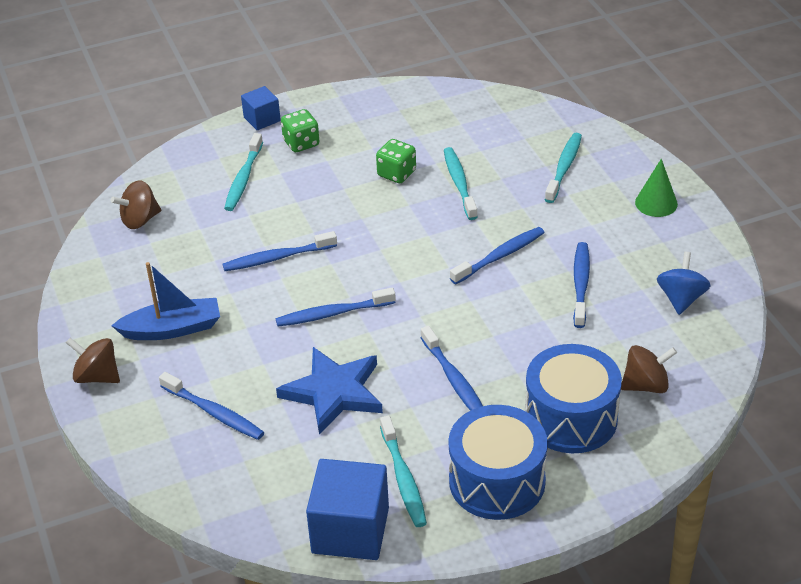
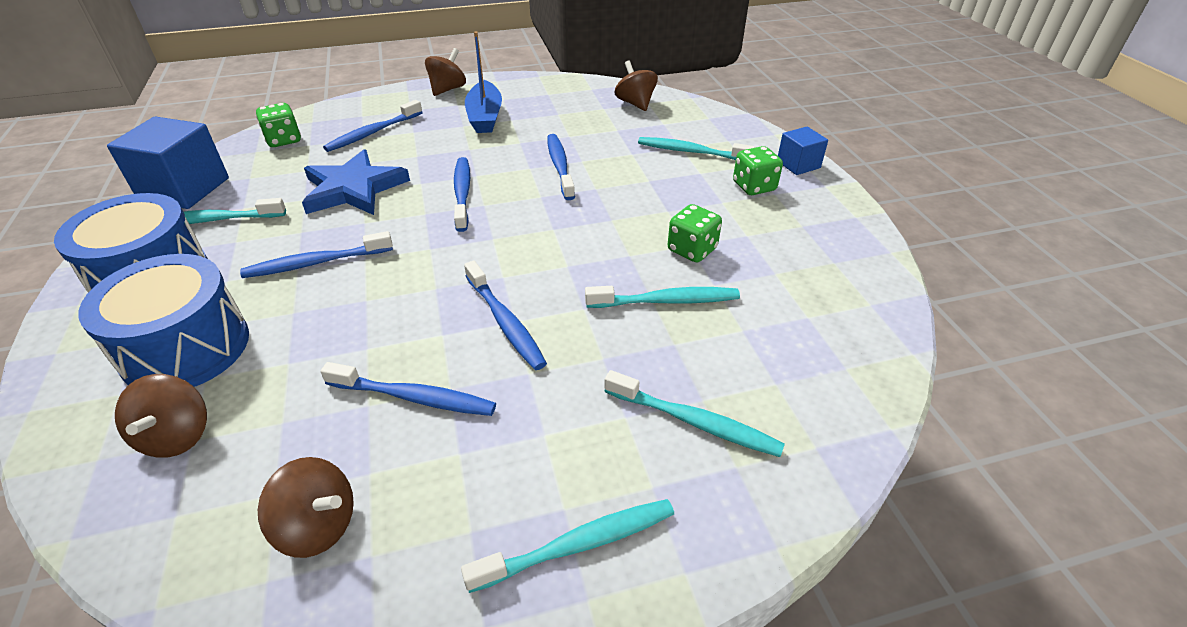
camera: 95 degrees right, 0 degrees up
(235, 487) = (284, 140): none -> green dice
(656, 203) = (578, 544): green cone -> turquoise toothbrush
(681, 299) = (318, 526): blue spinning top -> brown spinning top

